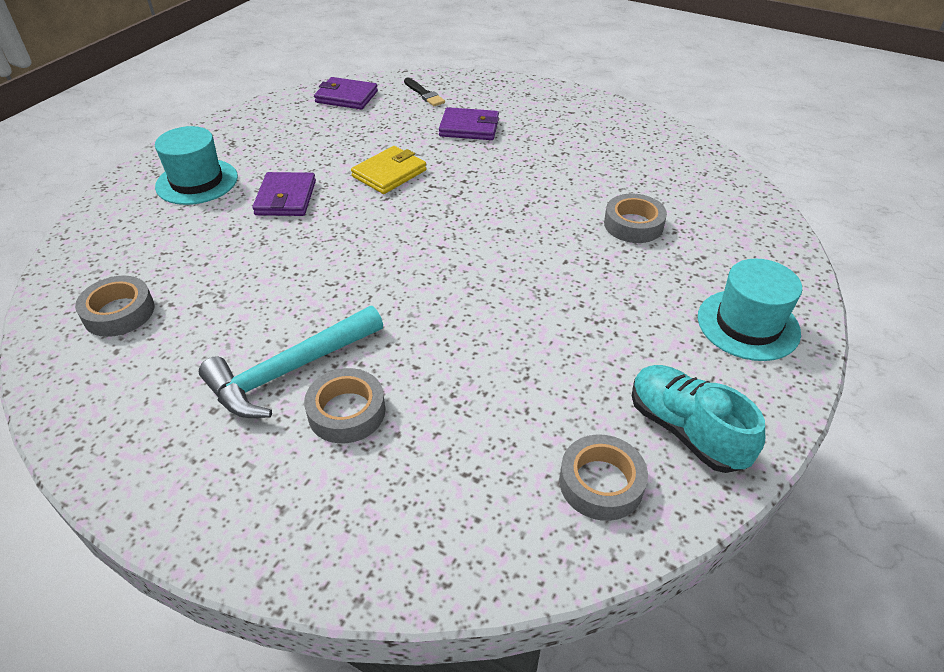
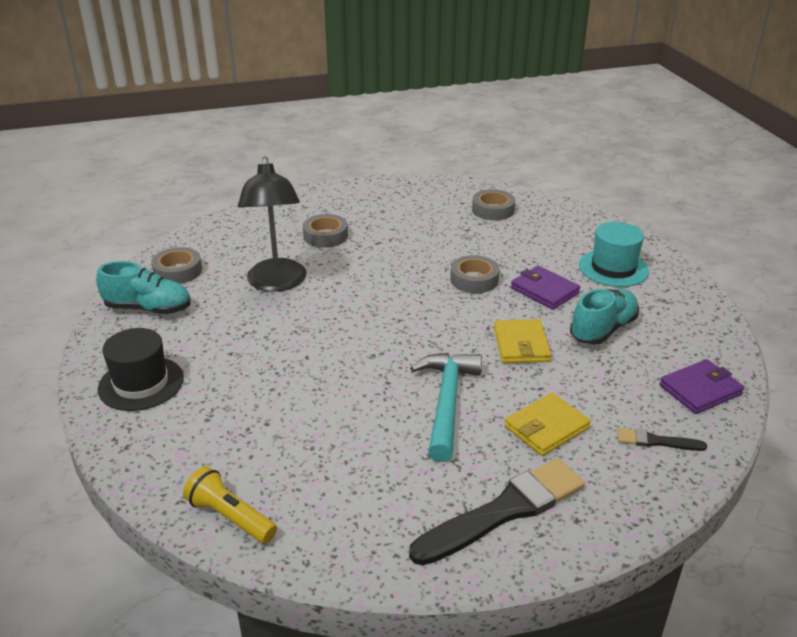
camera: 135 degrees right, 10 degrees down
(289, 371) = (375, 233): turquoise hammer -> turquoise hammer (447, 402)
(316, 150) = (603, 329): none -> turquoise shoe
(469, 128) = (546, 427): purple wallet -> yellow wallet
(498, 368) = (277, 283): none -> black lamp
(559, 112) = (504, 511): none -> black brush
(633, 224) = (286, 414): grey tape -> grey tape (474, 280)
(731, 186) = (230, 517): none -> yellow flashlight
(748, 325) = (141, 383): turquoise hat -> black hat

